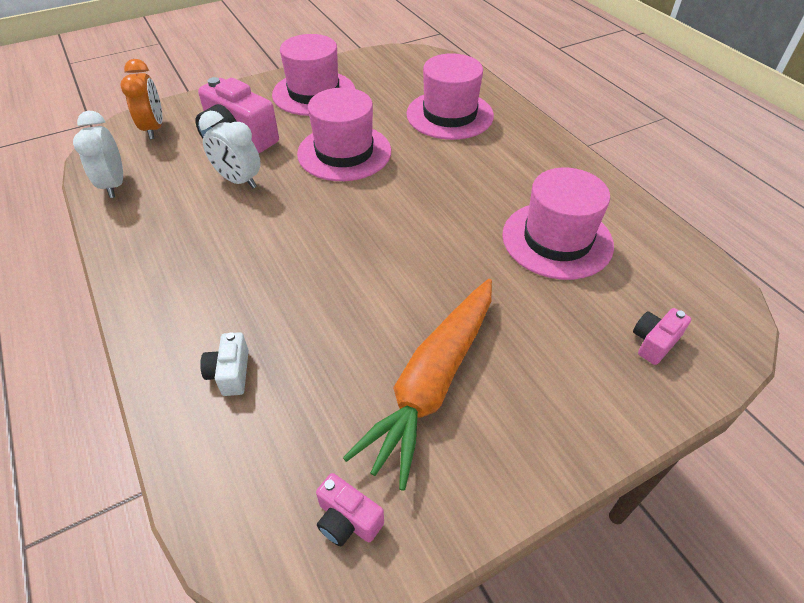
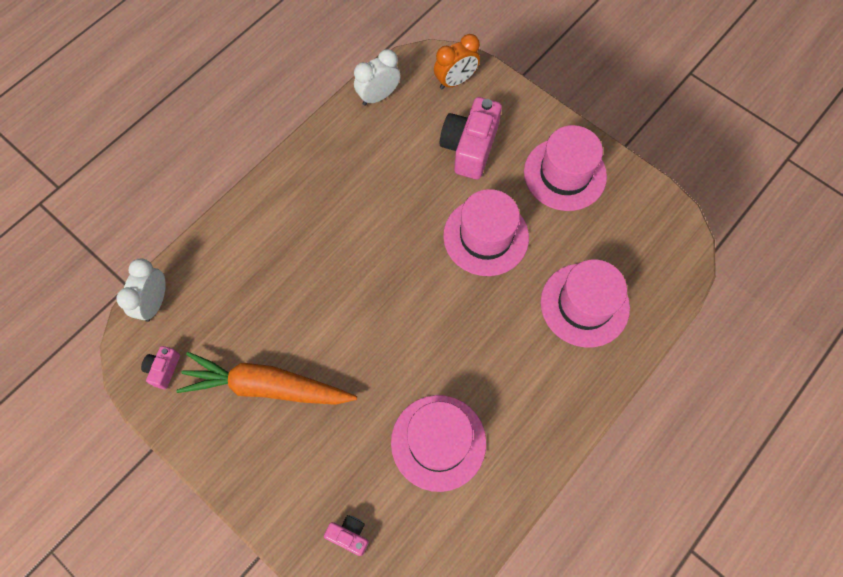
camera: 70 degrees right, 20 degrees up
(230, 373) = (238, 262): white camera -> none
(238, 181) = (417, 175): white clock -> white clock (155, 302)

